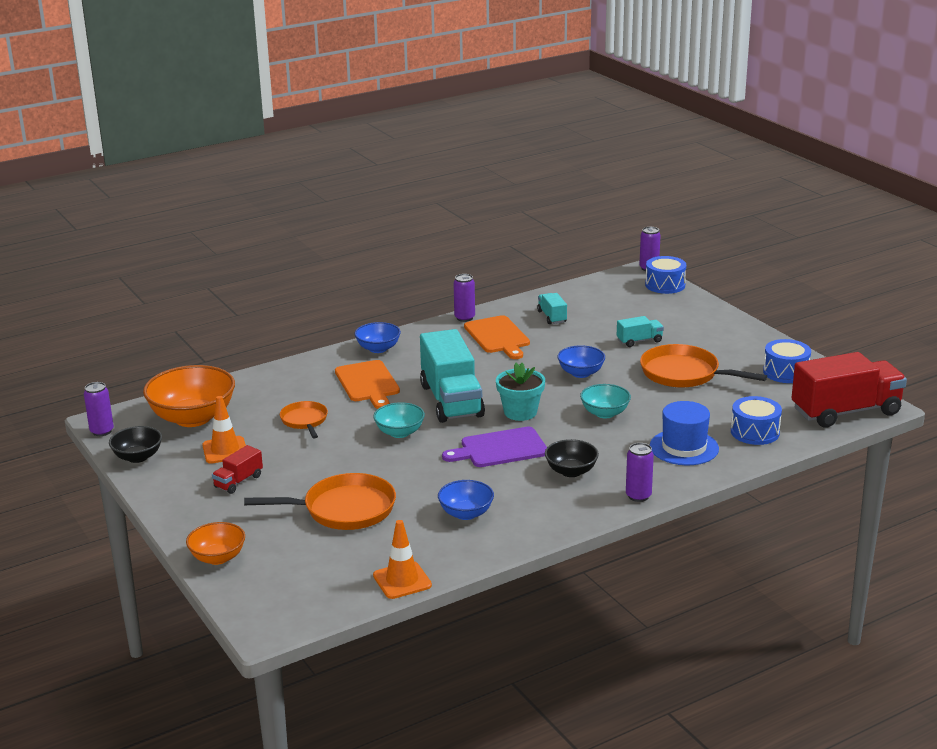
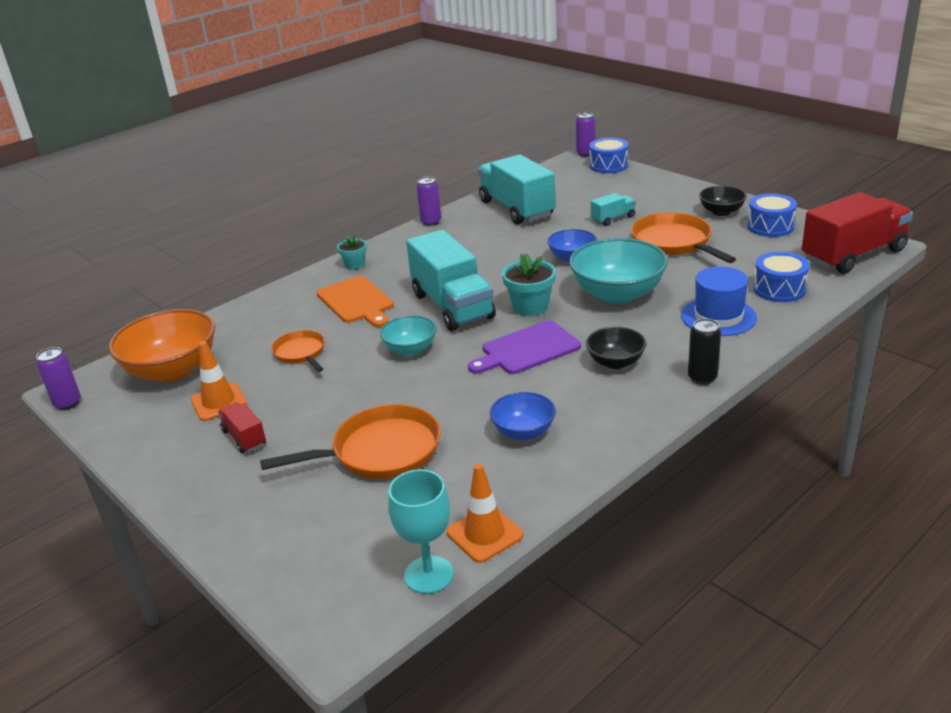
camera: 10 degrees left, 5 degrees up
(138, 457) = (116, 428): black bowl -> black bowl (721, 212)
(218, 557) = (244, 544): orange bowl -> none
(238, 481) = (244, 438): red truck -> red truck turned 120 degrees clockwise
(348, 600) = (428, 575): none -> turquoise goblet
(378, 349) = (354, 264): blue bowl -> turquoise flower pot
(498, 336) = (472, 235): orange cutting board -> none
(552, 317) = (516, 209): turquoise truck -> turquoise truck, size x2.17
(605, 413) = (617, 294): turquoise bowl -> turquoise bowl, size x1.80
(638, 496) = (702, 378): purple can -> black can
(684, 374) = (674, 243): orange pan -> orange pan turned 45 degrees clockwise

